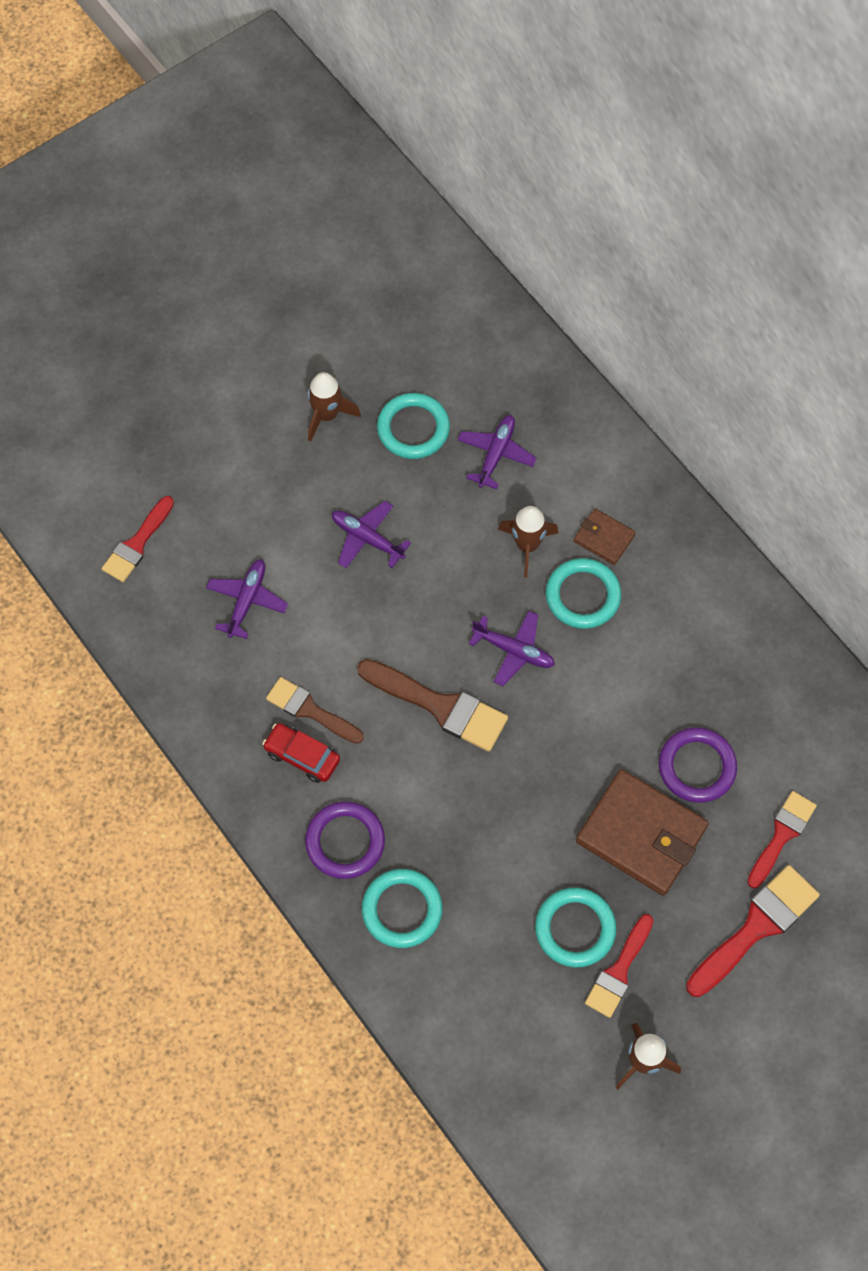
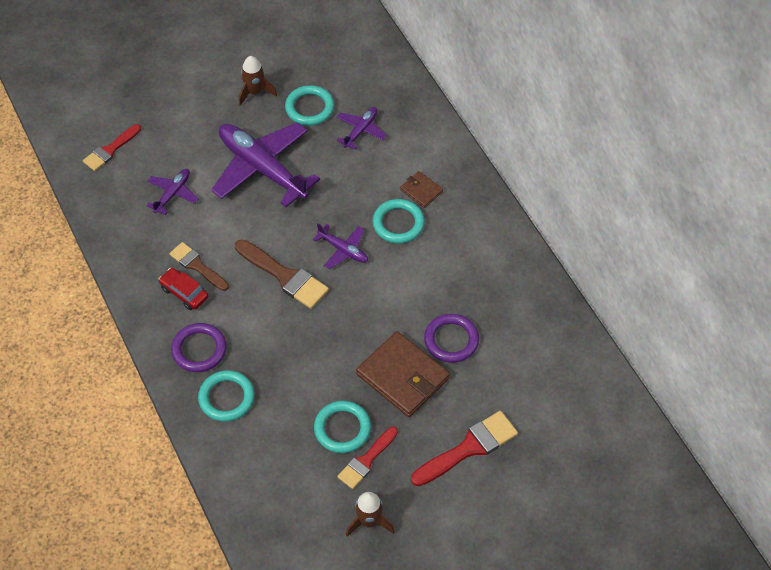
camera: 10 degrees right, 10 degrees down
(367, 538) = (262, 168): purple plane -> purple plane, size x2.09
(527, 545) = (368, 188): brown rocket -> none
(781, 835) = (500, 392): red brush -> none

